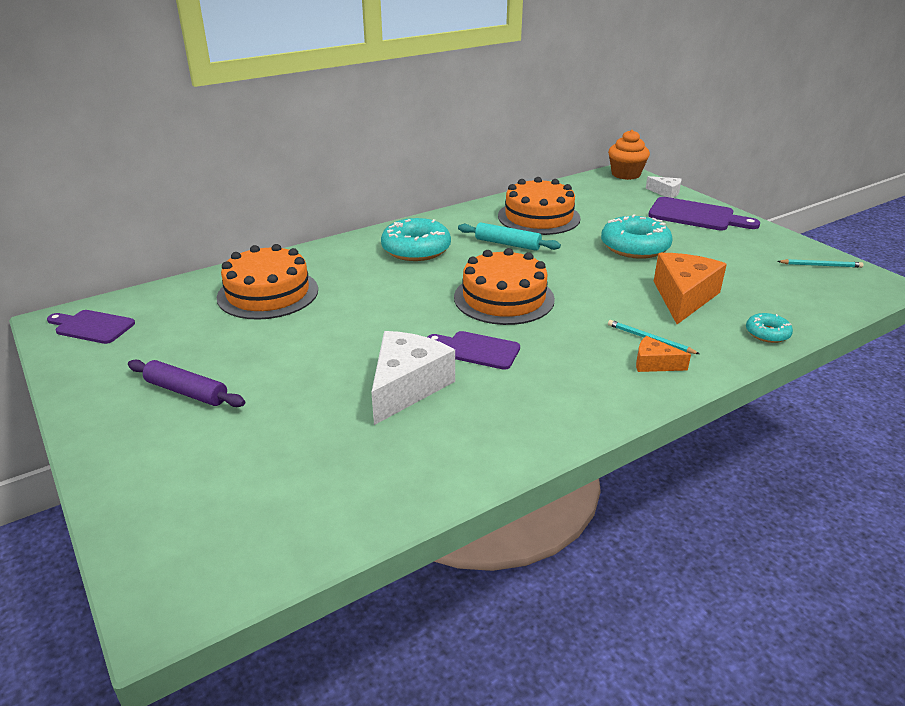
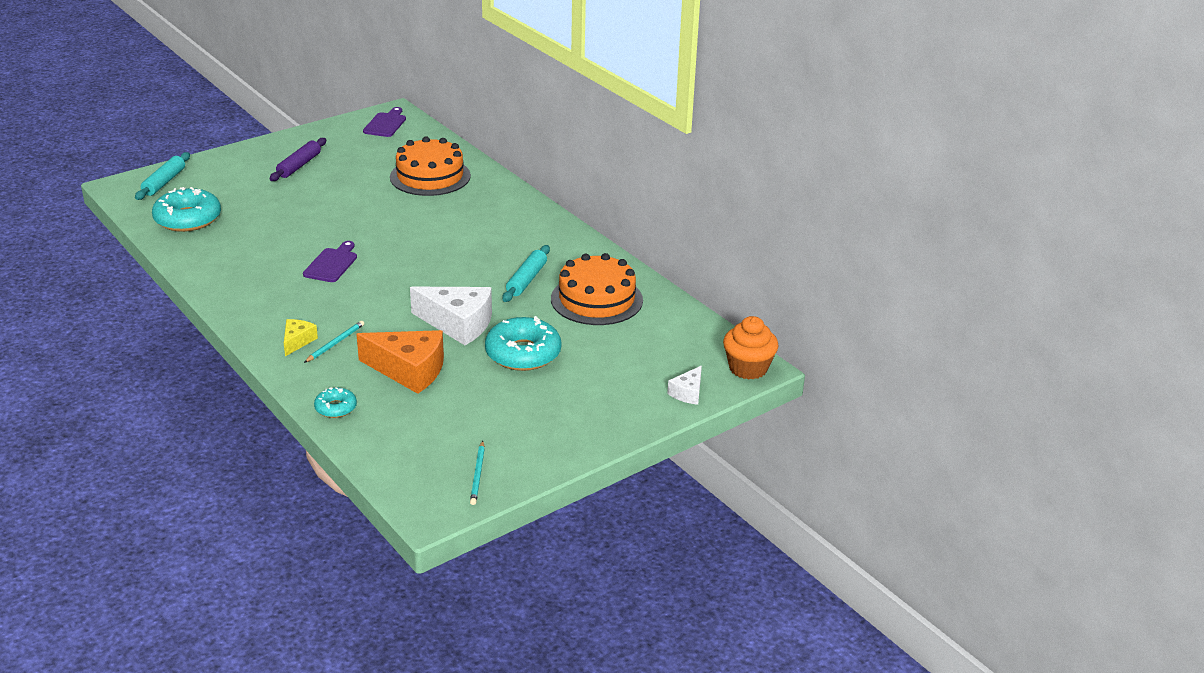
camera: 85 degrees right, 0 degrees up
(177, 540) = (164, 182): none -> turquoise rolling pin
(407, 386) = (288, 238): white cheese -> white cheese (458, 324)
(416, 249) = (512, 233): turquoise donut -> turquoise donut (188, 219)
(504, 298) = (414, 276): orange cake -> none
(654, 364) = (297, 341): orange cheese -> yellow cheese
(696, 216) = (614, 406): purple cutting board -> none

